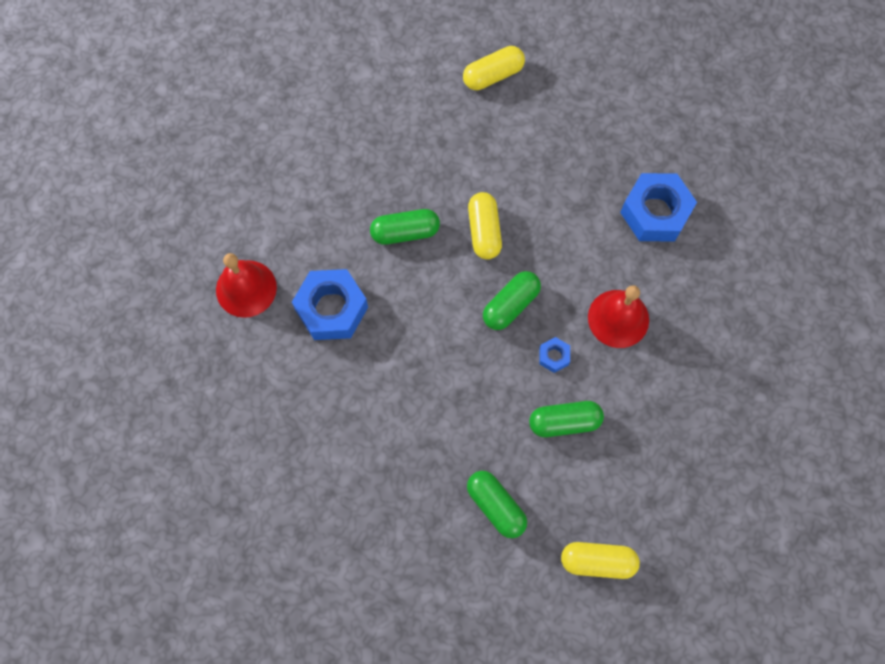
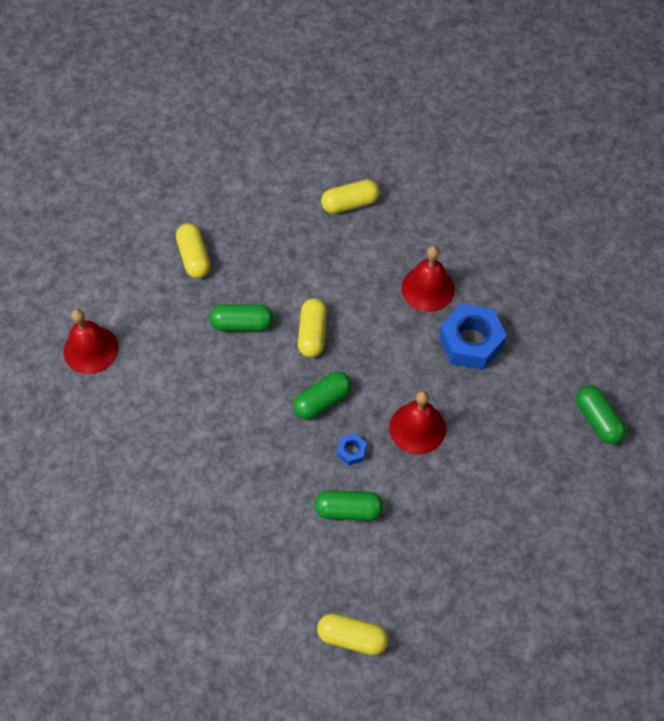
camera: 10 degrees right, 10 degrees down
(332, 309) = (162, 378): blue nut -> none
(336, 164) = (194, 257): none -> yellow capsule
(496, 506) = (270, 573): green capsule -> green capsule (598, 420)
(597, 159) = (428, 288): none -> red bell

